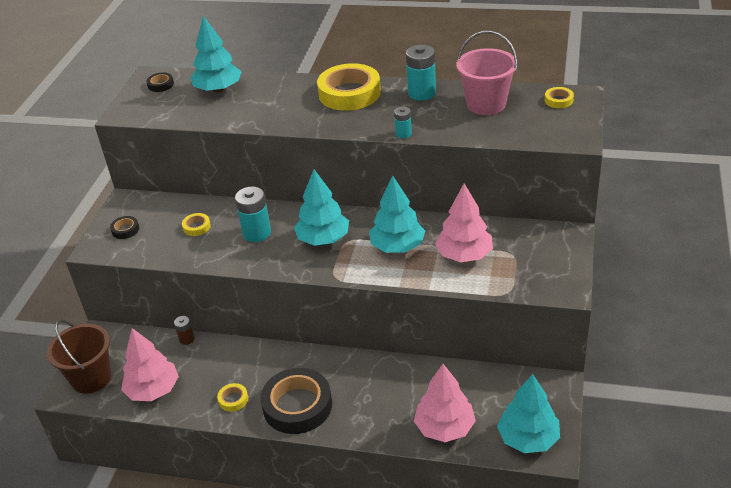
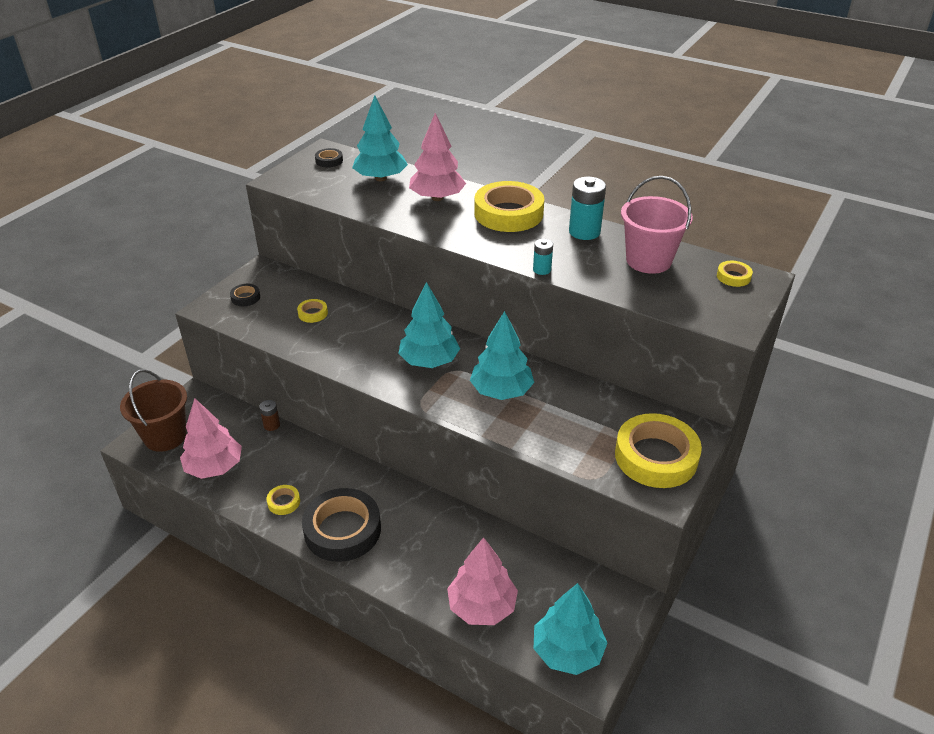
camera: 15 degrees right, 0 degrees up
(257, 233) = (367, 336): turquoise battery -> none
(464, 255) = (568, 421): pink tree -> pink tree (437, 198)
(546, 262) = (656, 457): none -> yellow tape

